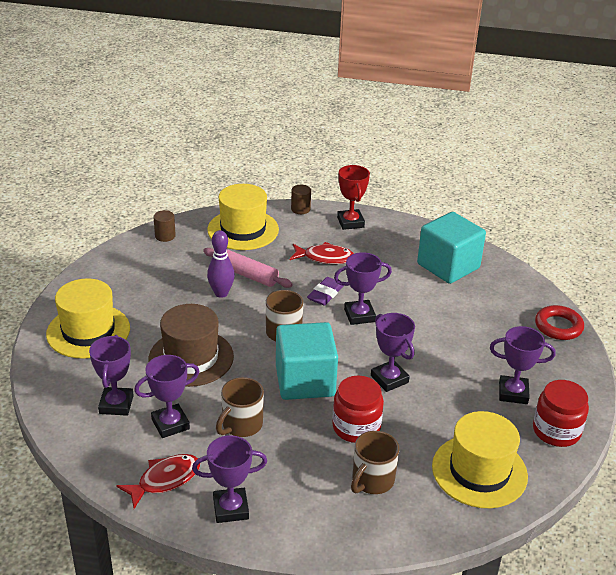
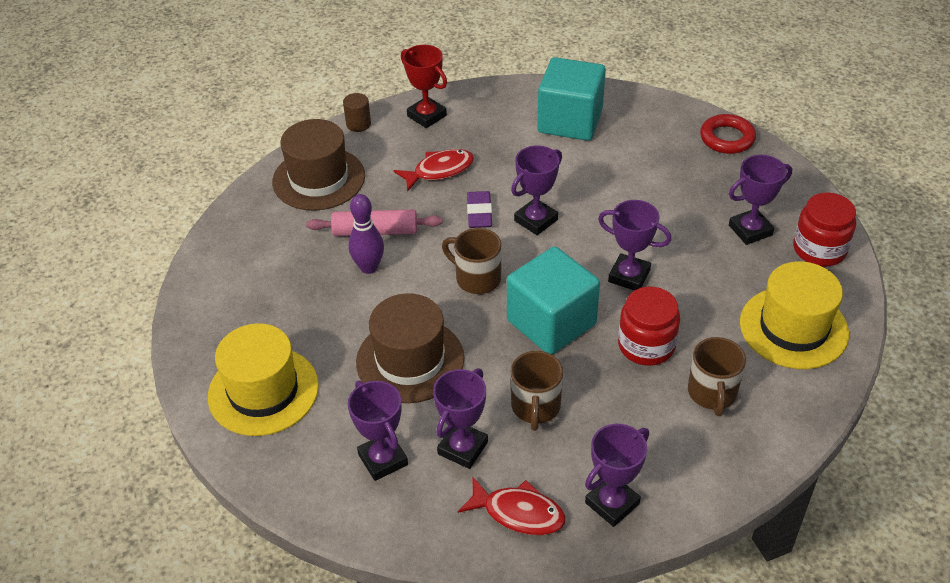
camera: 30 degrees left, 10 degrees up
(165, 236) = (236, 229): brown cylinder -> none
(165, 480) = (518, 513): red fish -> red fish turned 90 degrees clockwise
(243, 230) = (318, 179): yellow hat -> brown hat

